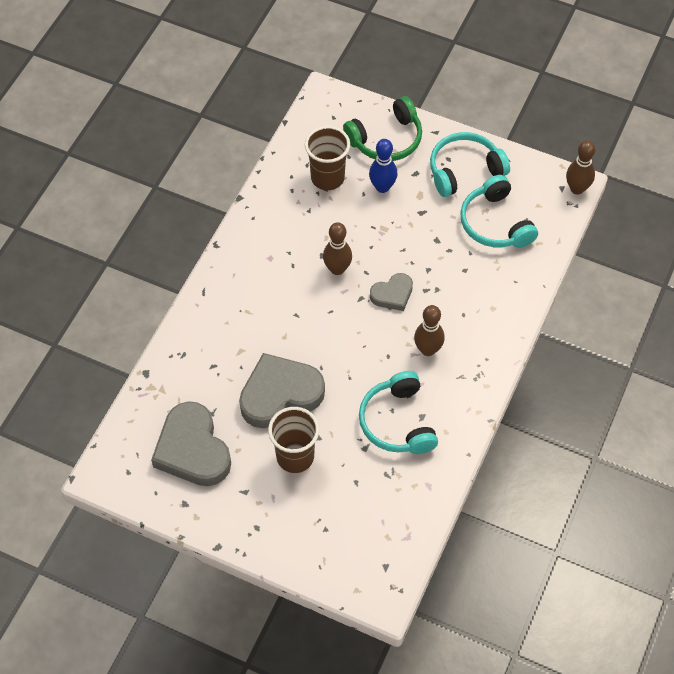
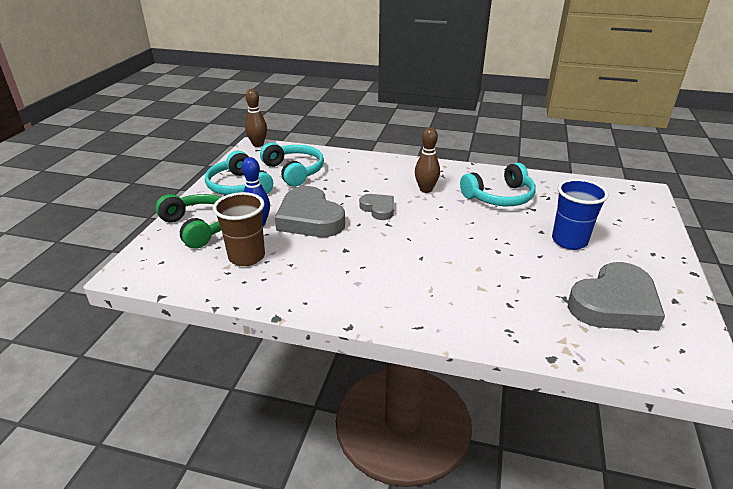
camera: 100 degrees left, 25 degrees down
(280, 394) = (513, 256): grey heart -> grey heart (309, 218)
(295, 457) = (569, 241): brown cup -> blue cup
(337, 269) = (359, 239): brown bowling pin -> none
(495, 223) = (294, 171): turquoise headphones -> turquoise headphones turned 90 degrees counterclockwise

